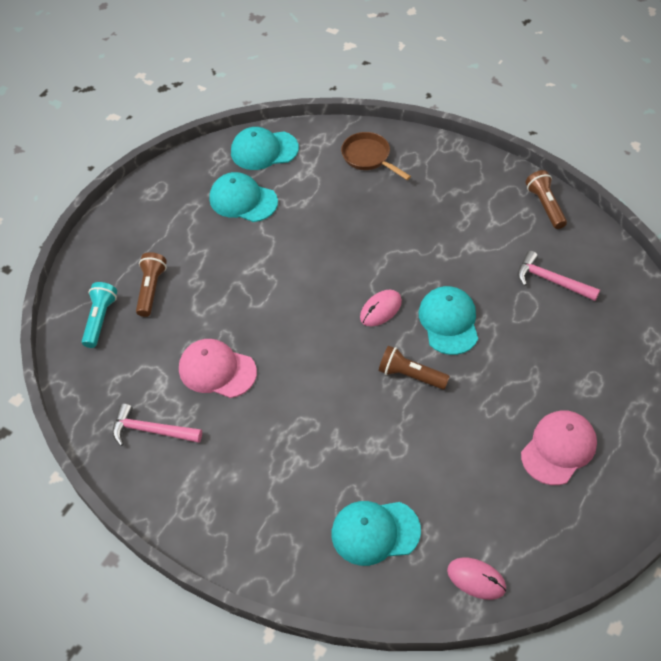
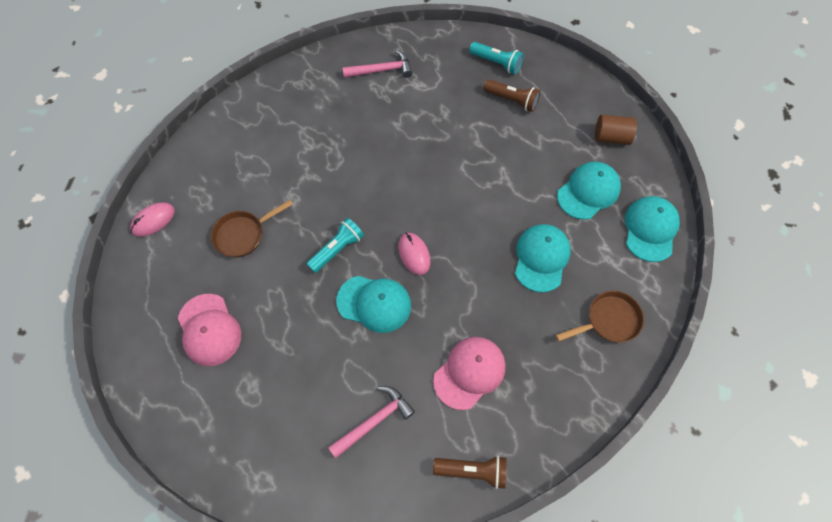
camera: 110 degrees right, 10 degrees up
(151, 430) = (382, 70): pink hammer -> pink hammer turned 45 degrees clockwise
(169, 198) = (611, 137): none -> brown cylinder
(217, 370) = (412, 121): pink cap -> pink cap (469, 372)
(375, 532) = (226, 173): turquoise cap -> turquoise cap (541, 258)
(410, 375) = (337, 249): brown flashlight -> turquoise flashlight
(441, 471) = (243, 234): none -> brown pan

